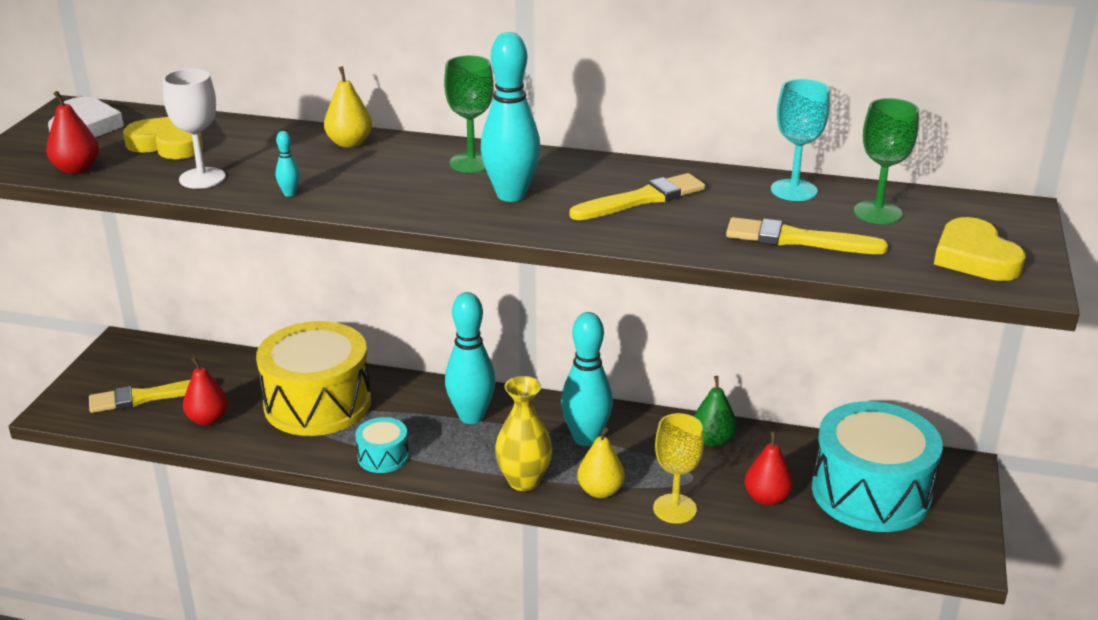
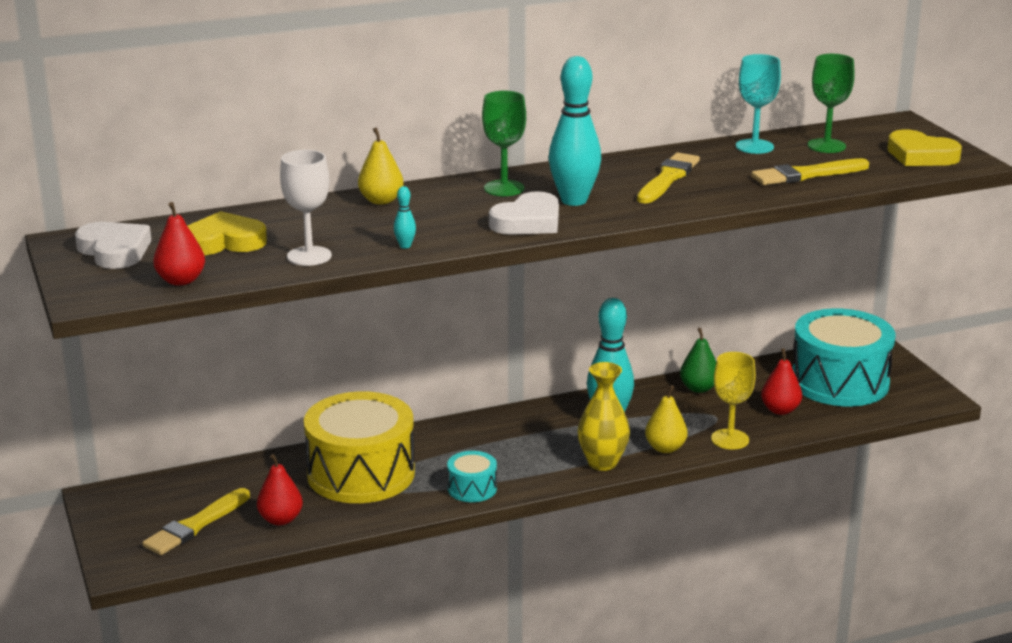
camera: 35 degrees left, 5 degrees down
(432, 204) = (528, 221): none -> white heart
(471, 416) = (502, 437): turquoise bowling pin -> none

